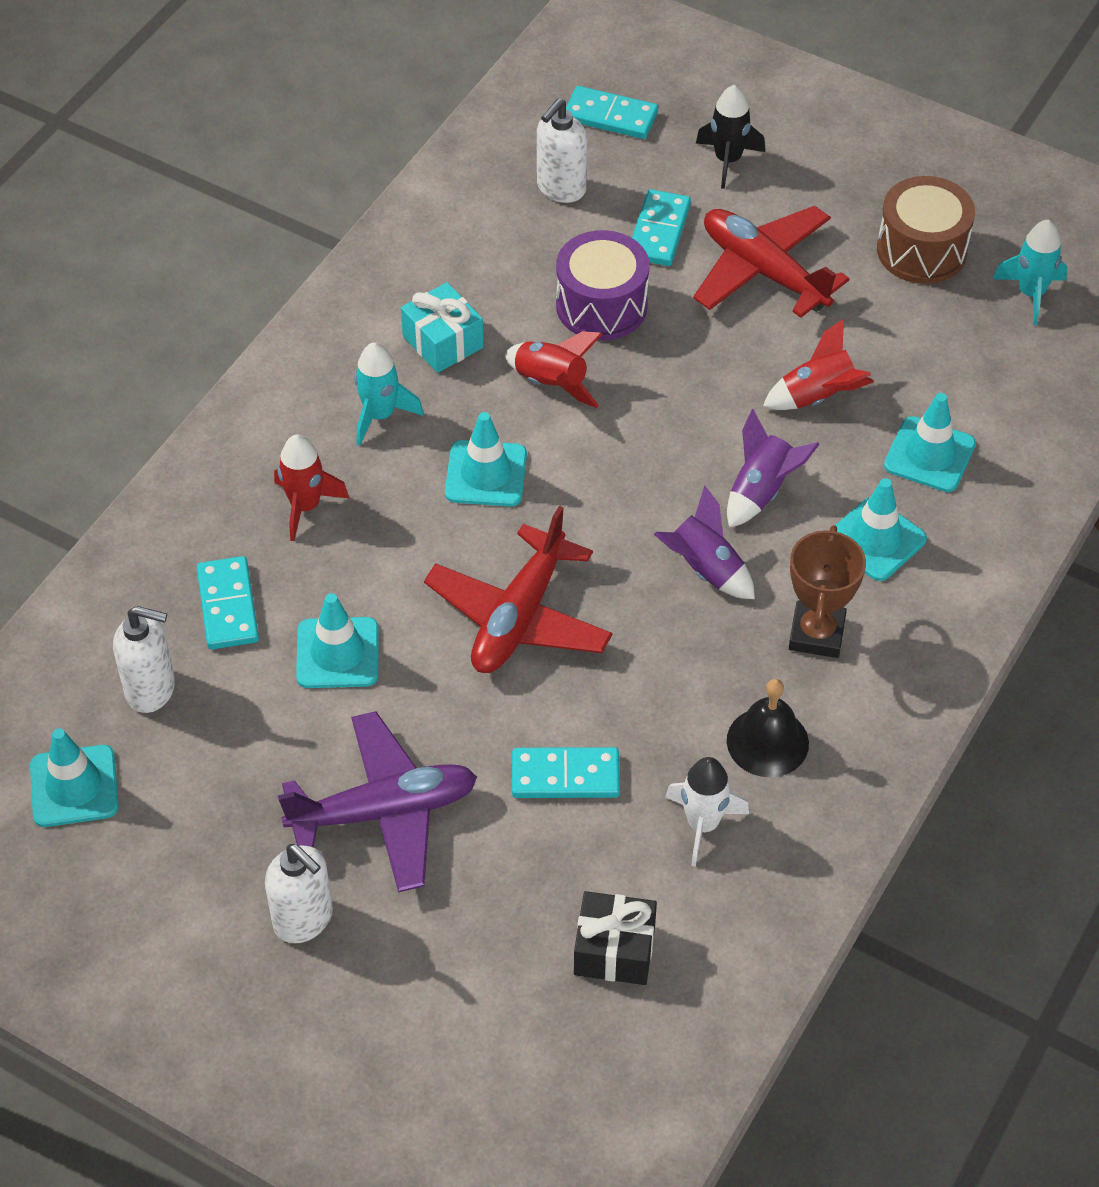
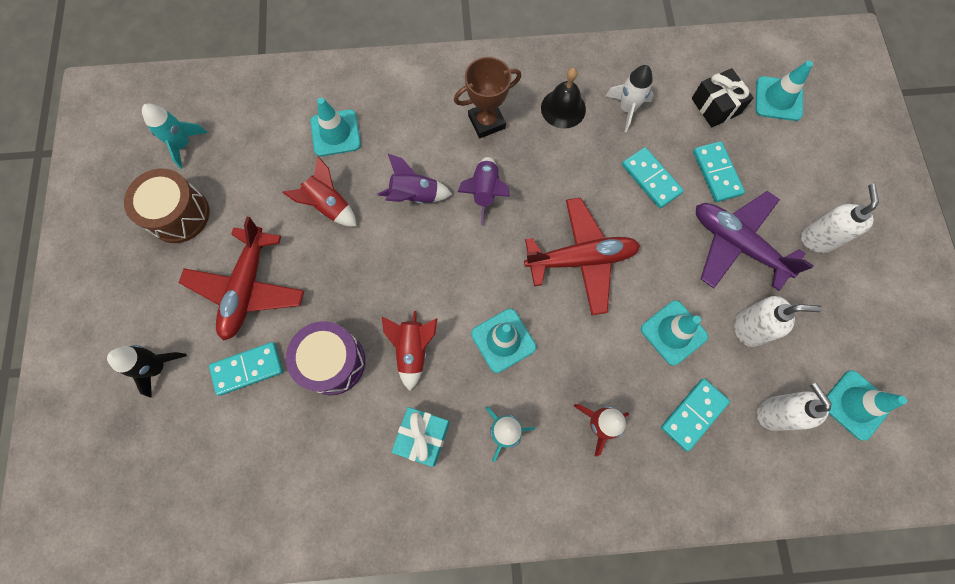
camera: 125 degrees left, 20 degrees up
(561, 188) = (243, 456): white soap dispenser -> white soap dispenser (748, 328)
(610, 116) = (153, 470): turquoise domino -> turquoise domino (716, 173)
(875, 540) = (409, 128): turquoise traffic cone -> turquoise traffic cone (778, 99)

